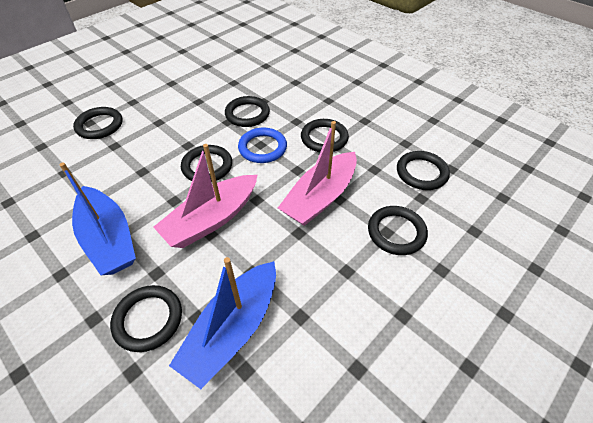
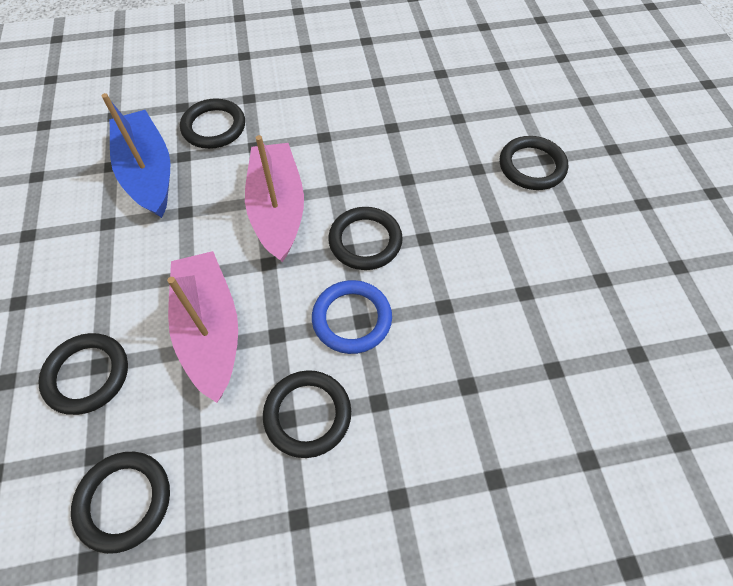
camera: 125 degrees right, 10 degrees up
(109, 239) = (325, 127): blue boat -> none
(247, 114) = (445, 341): black ring -> none

